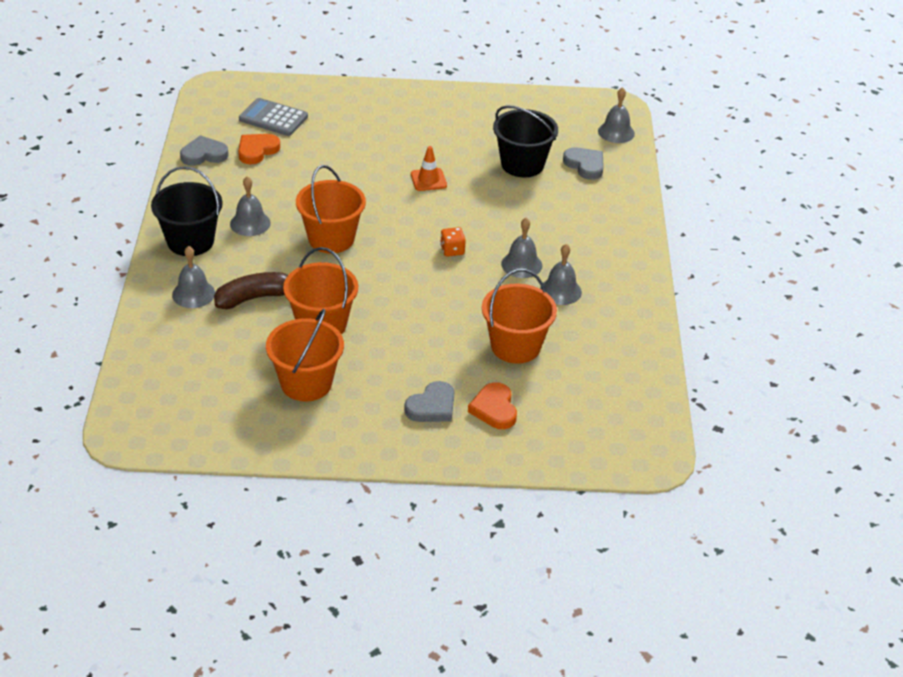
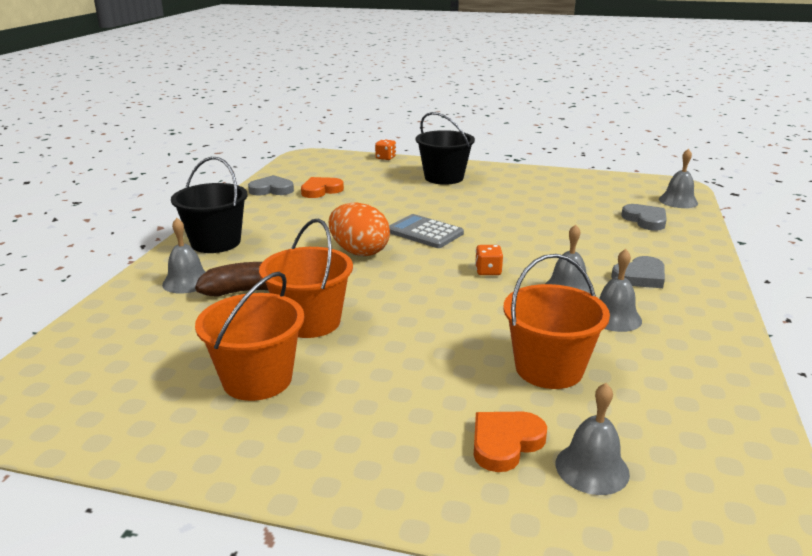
camera: 15 degrees right, 15 degrees down
(250, 223) = (283, 235): grey bell -> grey bell (592, 468)
(273, 118) = (347, 174): grey calculator -> grey calculator (425, 232)
(305, 84) = (385, 158): none -> orange dice
(331, 239) = (359, 252): orange bucket -> orange egg
(428, 180) = (477, 219): orange traffic cone -> none
(432, 406) = (414, 428): grey heart -> grey heart (640, 277)
(494, 409) = (505, 443): orange heart -> orange heart turned 45 degrees clockwise
(522, 164) = (578, 215): black bucket -> black bucket (444, 177)

